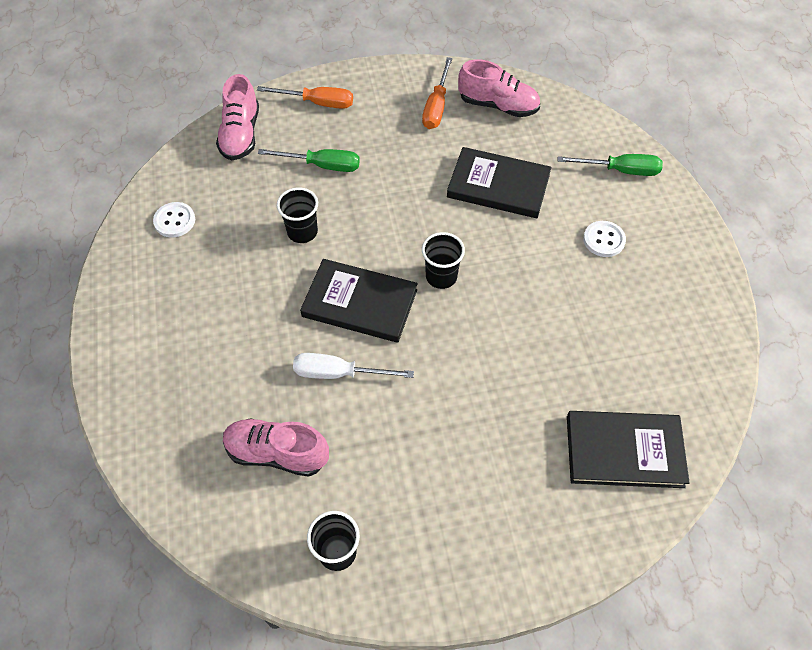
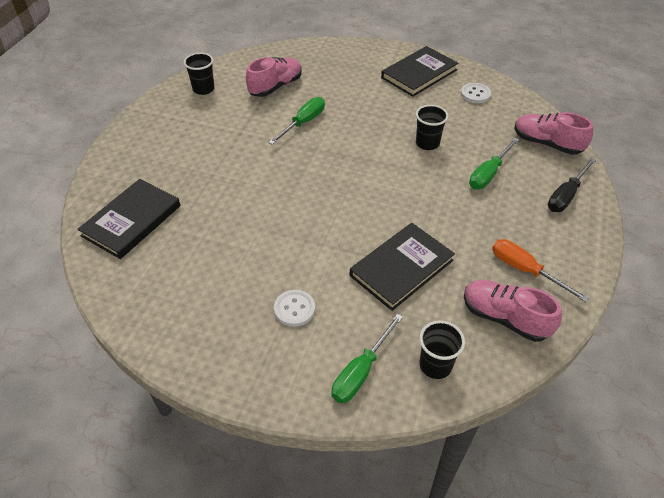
camera: 120 degrees right, 10 degrees down
(318, 103) = (566, 195): orange screwdriver -> black screwdriver
(338, 373) = (303, 123): white screwdriver -> green screwdriver
(360, 303) = (347, 148): black book -> black book (419, 74)
(441, 276) = (337, 194): black cup -> black cup (435, 365)
(498, 105) = (504, 318): pink shoe -> pink shoe turned 75 degrees clockwise

